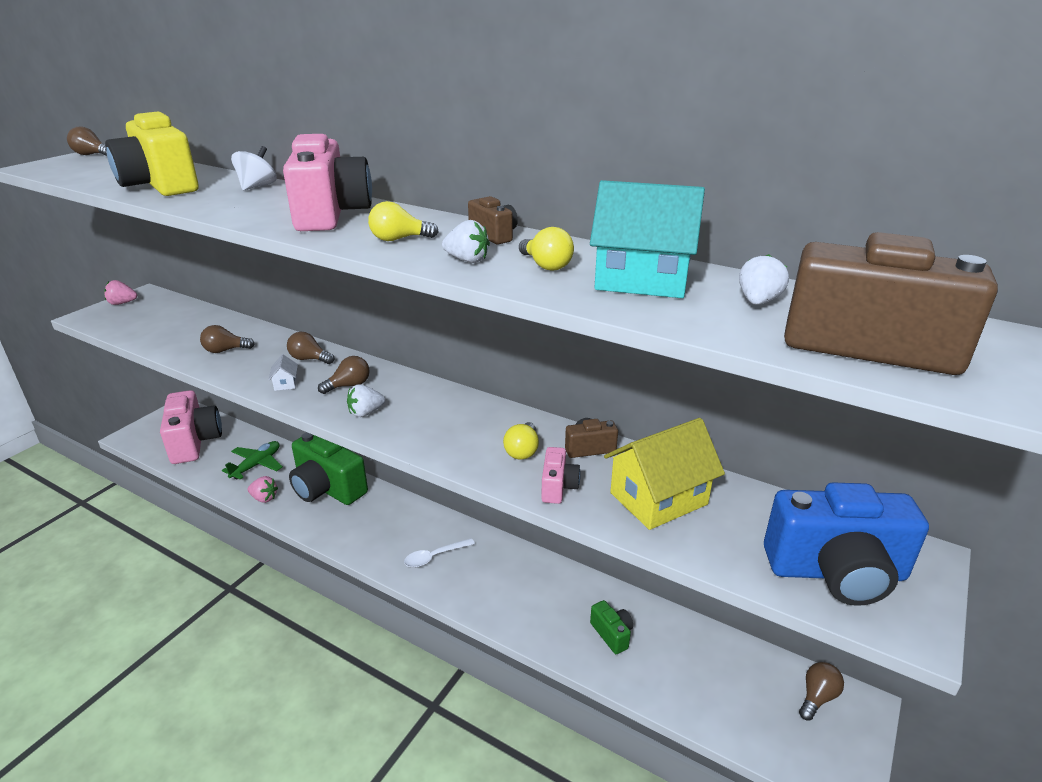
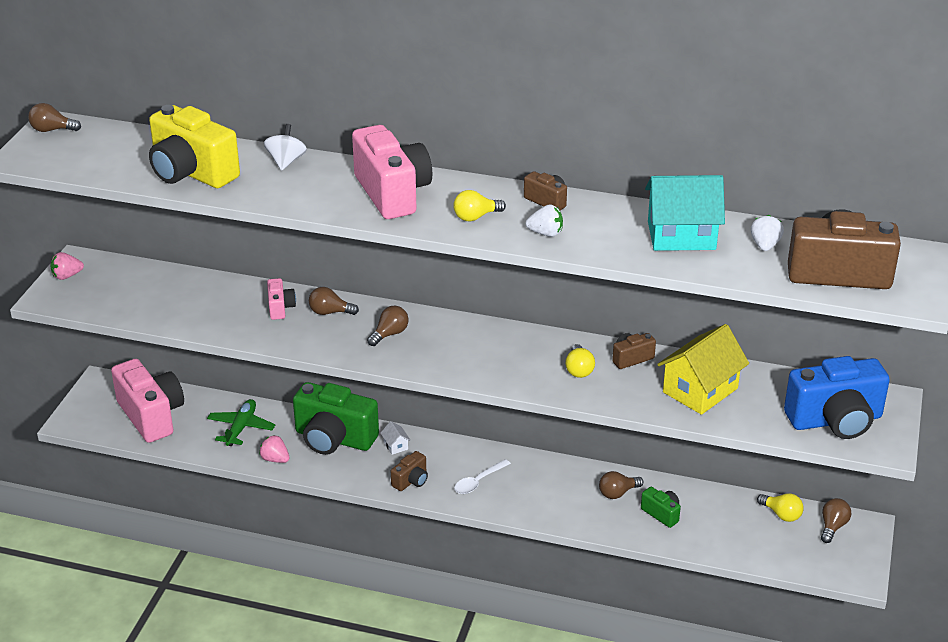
camera: 15 degrees left, 5 degrees up
(225, 350) = (237, 316): brown light bulb -> brown light bulb (617, 493)
(264, 498) = (275, 459): pink strawberry -> pink strawberry turned 150 degrees counterclockwise
(285, 383) = (328, 341): white house -> white house (395, 446)
(366, 413) = (424, 358): white strawberry -> none
(371, 543) = (411, 481): none -> brown camera
(546, 265) = (607, 230): yellow light bulb -> yellow light bulb (781, 514)
(558, 487) = (621, 394): pink camera -> pink camera (280, 308)

